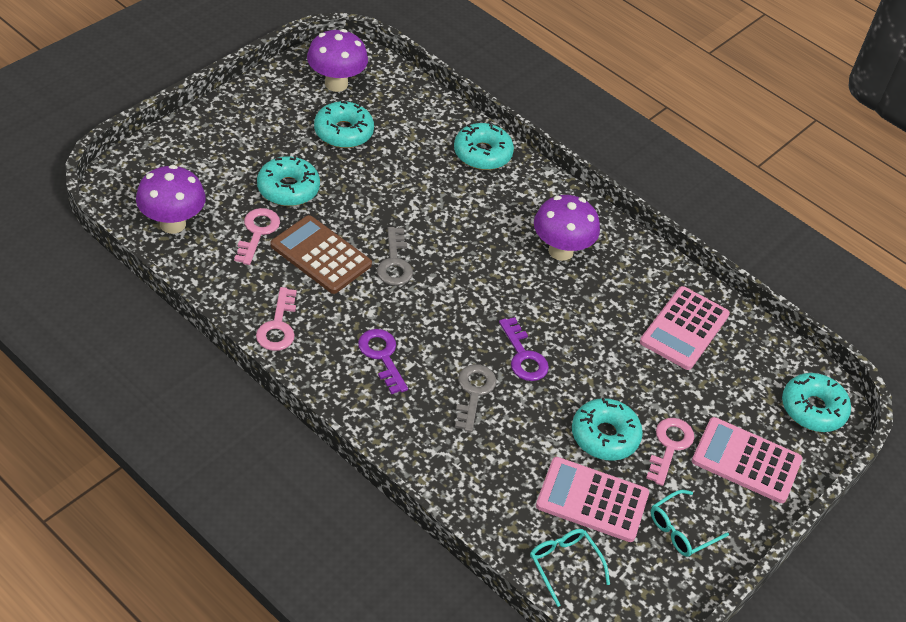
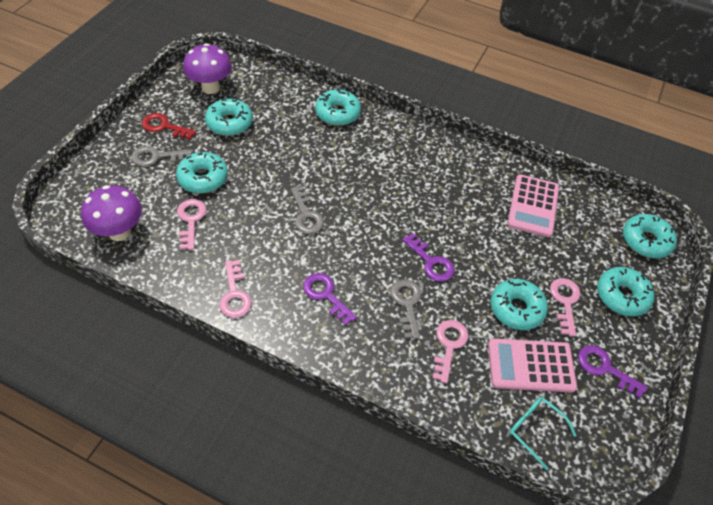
camera: 15 degrees left, 5 degrees up
(242, 150) = (156, 157): none -> grey key
(263, 117) = (164, 126): none -> red key
(321, 255) = (247, 225): brown calculator -> none
(504, 450) = (449, 345): none -> pink key
(560, 251) = (423, 171): purple mushroom -> none
(681, 530) = (604, 368): turquoise glasses -> purple key
(746, 460) = (621, 296): pink calculator -> turquoise donut

